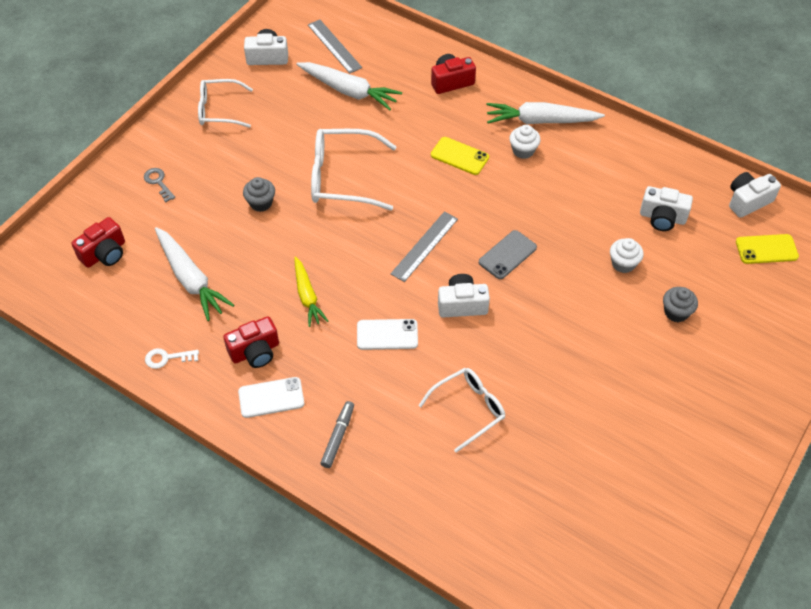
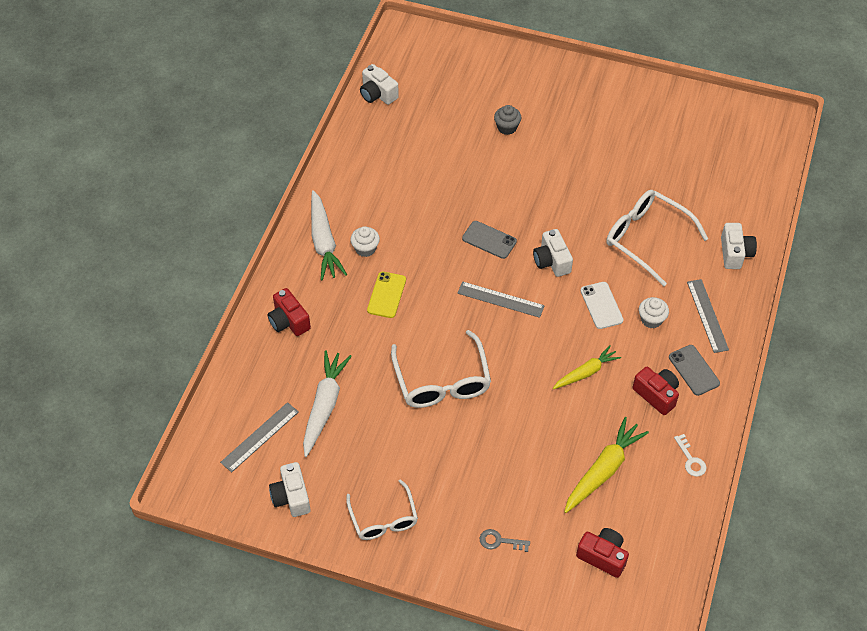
camera: 105 degrees left, 0 degrees up
(158, 182) = (500, 541): grey key -> grey key turned 60 degrees clockwise
(191, 279) = (603, 470): white carrot -> yellow carrot
(261, 203) = (495, 440): grey cupcake -> none
(271, 397) = (694, 370): white phone -> grey phone
(338, 437) = (707, 315): grey marker -> grey ruler
(469, 409) = (646, 238): white glasses -> white glasses, size x1.51
(623, 263) = (471, 164): white cupcake -> white cupcake (651, 320)
(662, 218) = (413, 145): white camera -> white camera (735, 253)
(766, 249) = (425, 80): yellow phone -> none

